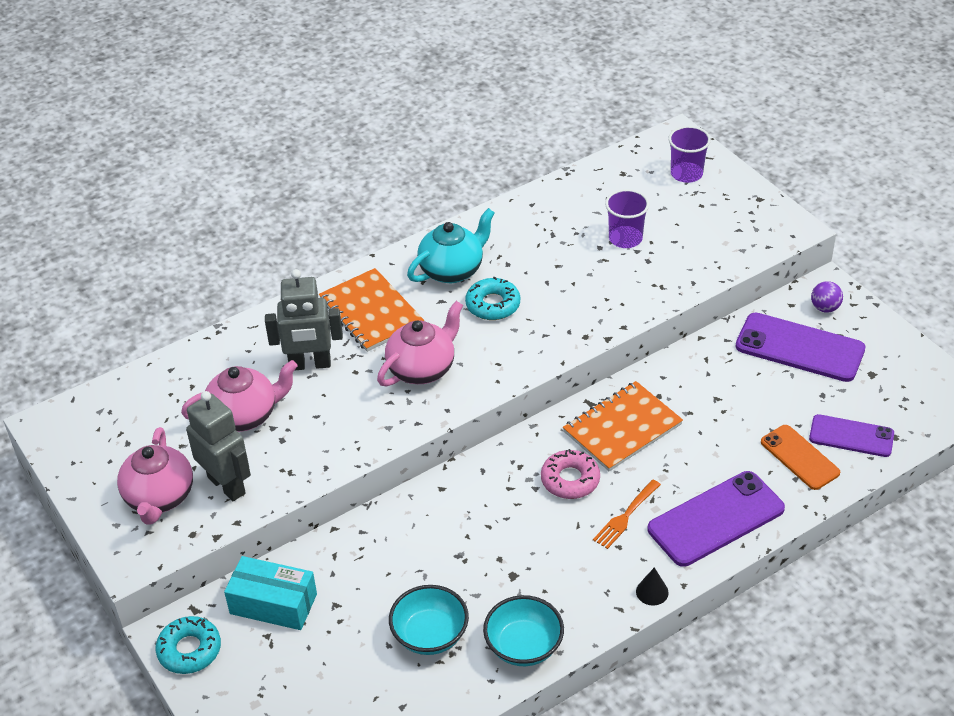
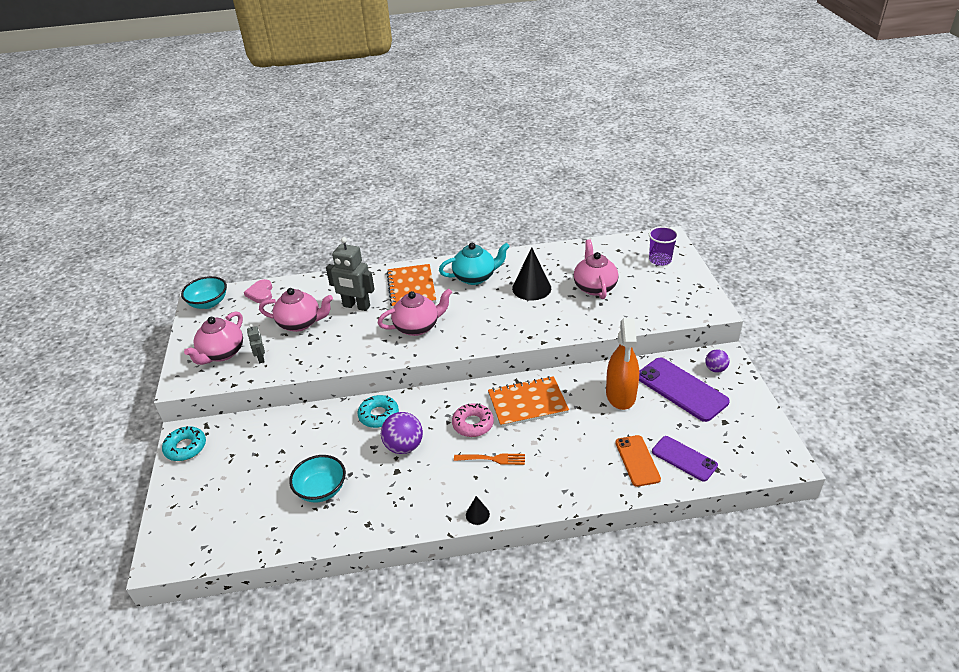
camera: 25 degrees right, 5 degrees down
(144, 388) = (260, 293): none -> pink heart
(227, 485) = (261, 358): grey robot -> grey robot, size x0.51
(273, 604) = (249, 437): turquoise box -> none
(493, 305) = (485, 303): turquoise donut -> turquoise donut (378, 415)
(500, 540) = (404, 446): none -> purple ball
(524, 646) = (372, 519): turquoise bowl -> turquoise bowl (208, 303)
(542, 264) = (531, 288): none -> black cone
(625, 238) = (594, 287): purple cup -> pink teapot
(625, 516) = (493, 459): orange fork -> orange fork turned 150 degrees counterclockwise
(716, 519) = (552, 482): purple phone -> none
(731, 379) = (620, 395): none -> orange spray bottle

